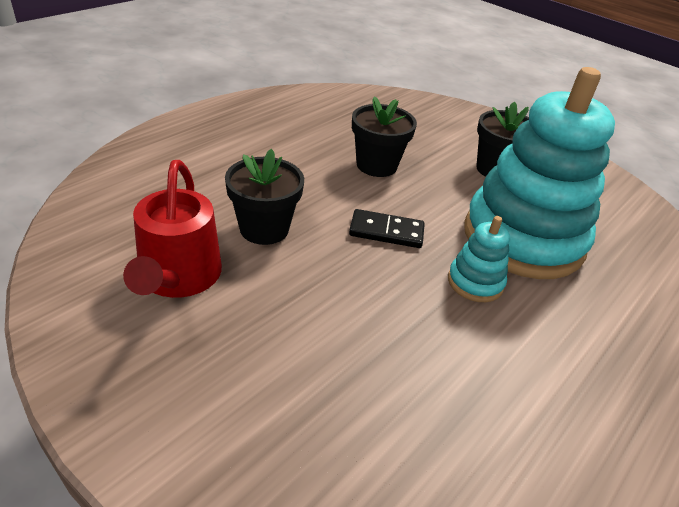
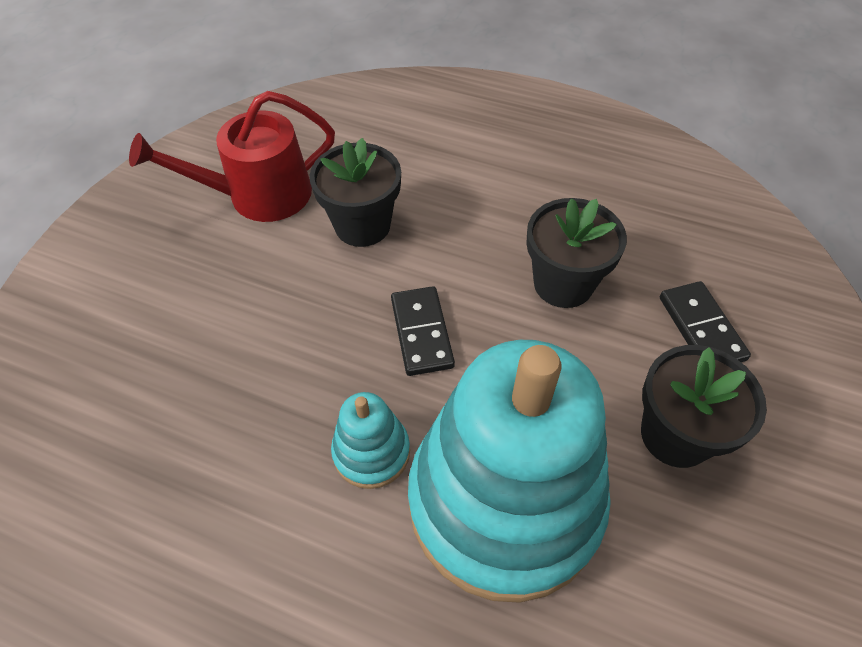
camera: 75 degrees right, 15 degrees up
(432, 137) = (701, 328): none -> black domino

